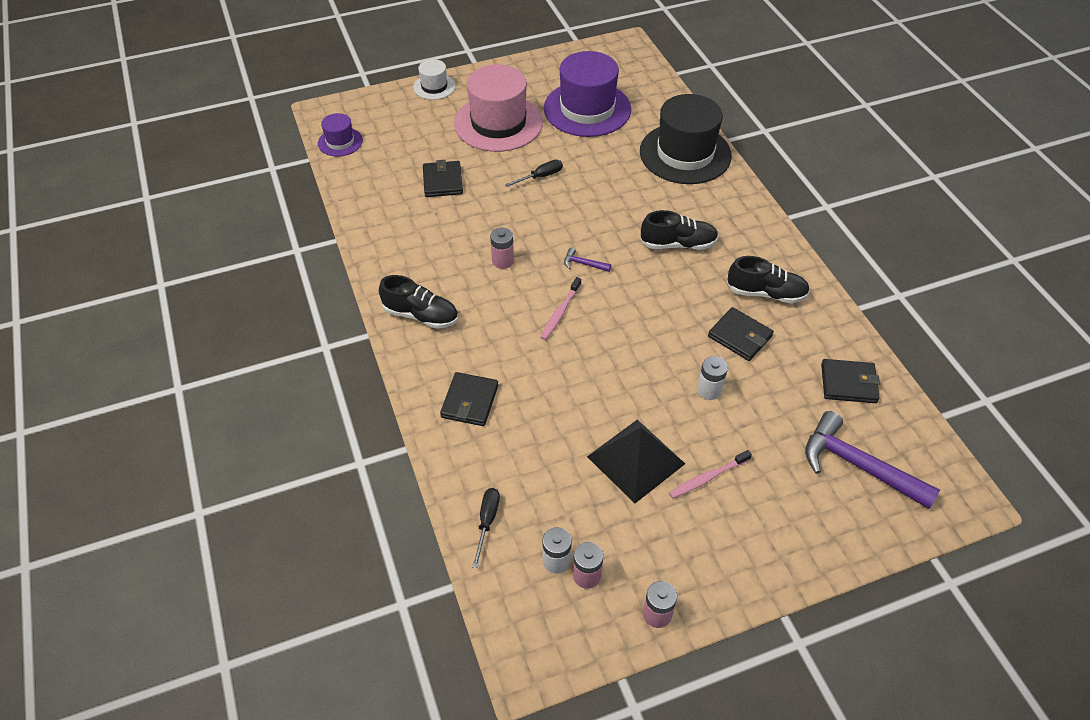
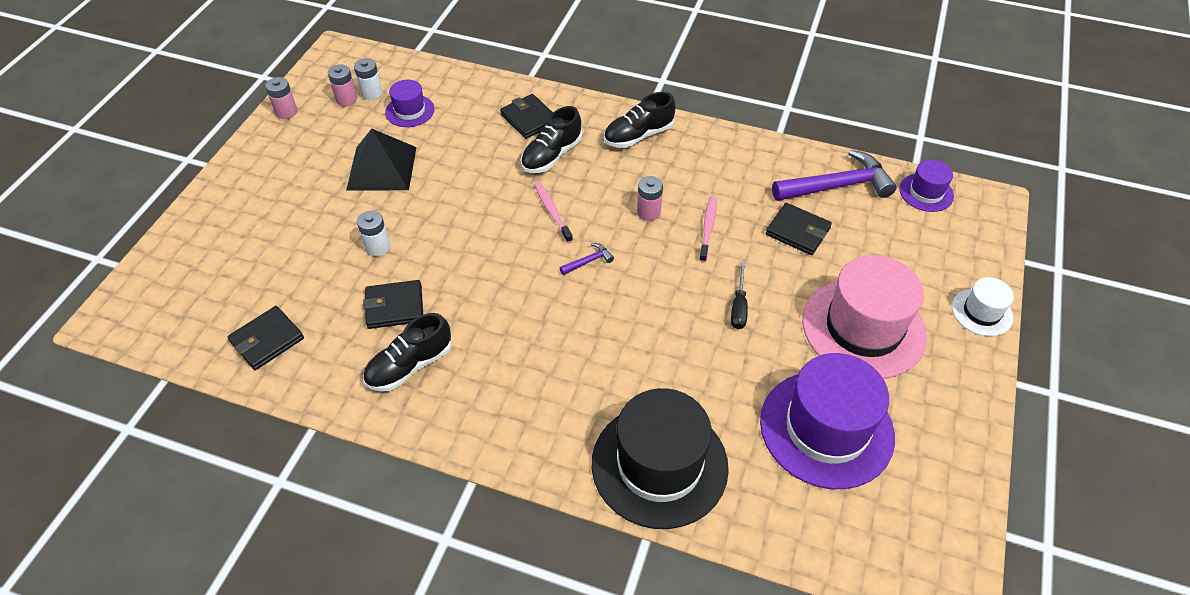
camera: 130 degrees right, 0 degrees up
(487, 521) = (433, 80): black screwdriver -> none
(548, 503) = (410, 111): none -> purple hat
(678, 244) = (538, 347): black shoe -> black shoe (551, 155)
(707, 478) = (322, 193): pink toothbrush -> pink toothbrush (708, 228)
(857, 465) = (215, 281): purple hammer -> purple hammer (837, 186)

